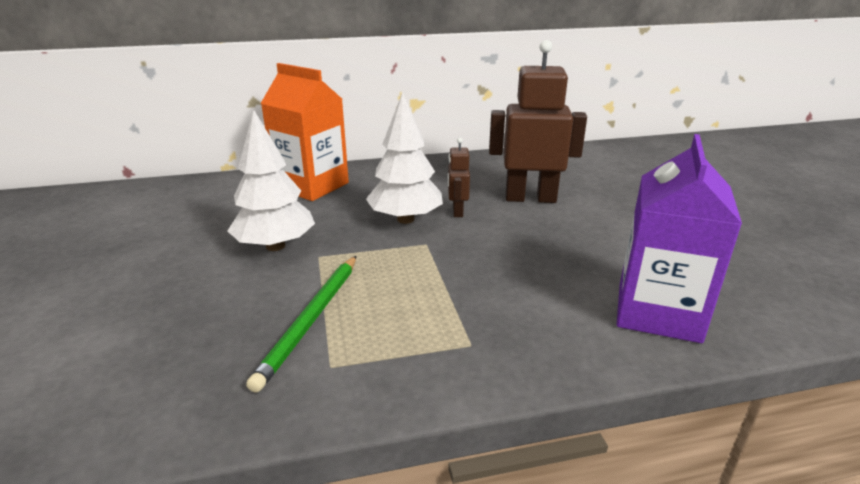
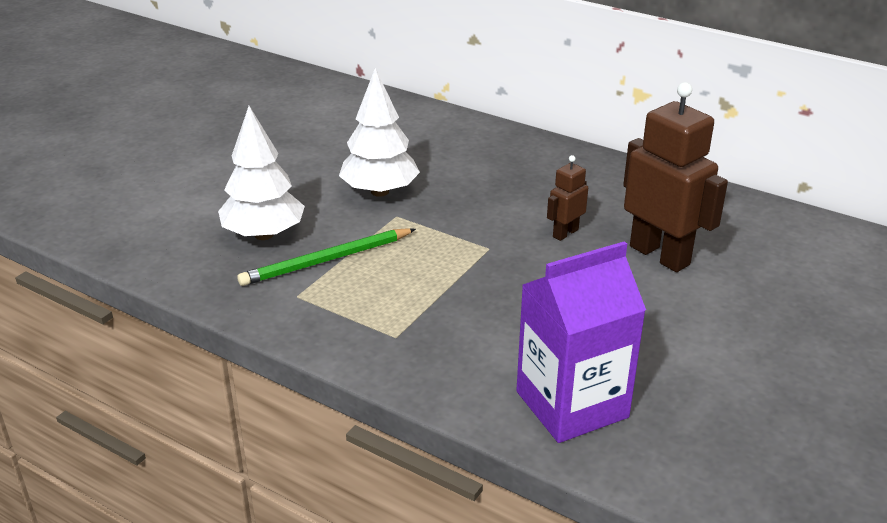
camera: 45 degrees right, 5 degrees up
(311, 186) = (483, 147): orange carton -> none
(405, 219) = (508, 218): white tree -> white tree (264, 234)

